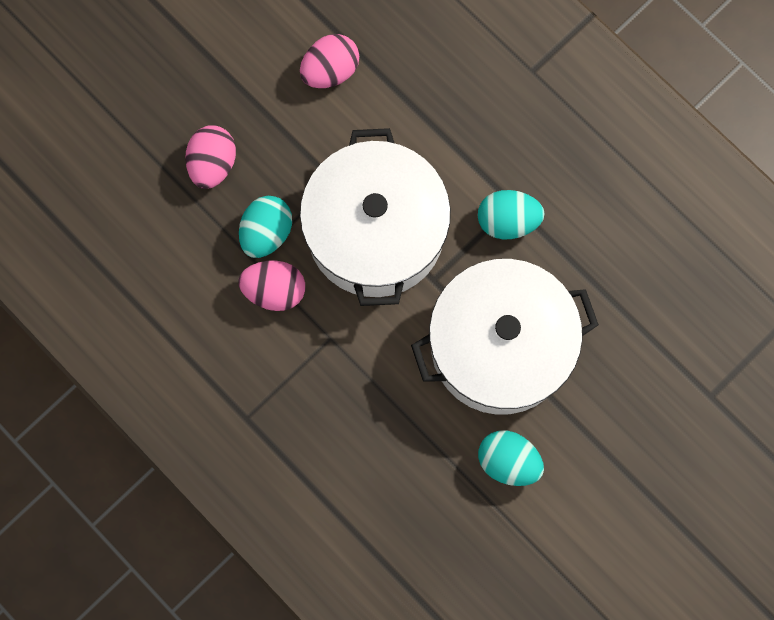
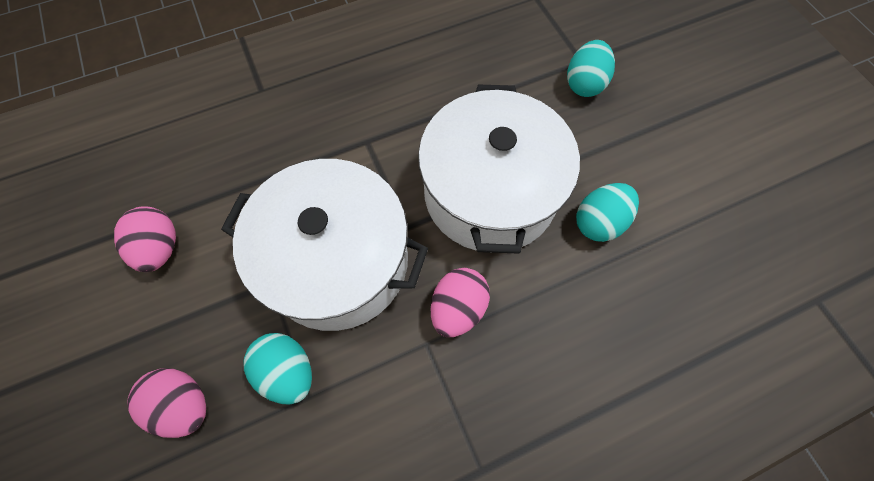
camera: 70 degrees left, 10 degrees down
(274, 290) = (352, 385): pink egg -> pink egg (458, 308)
(508, 221) = (380, 149): turquoise egg -> turquoise egg (584, 84)

